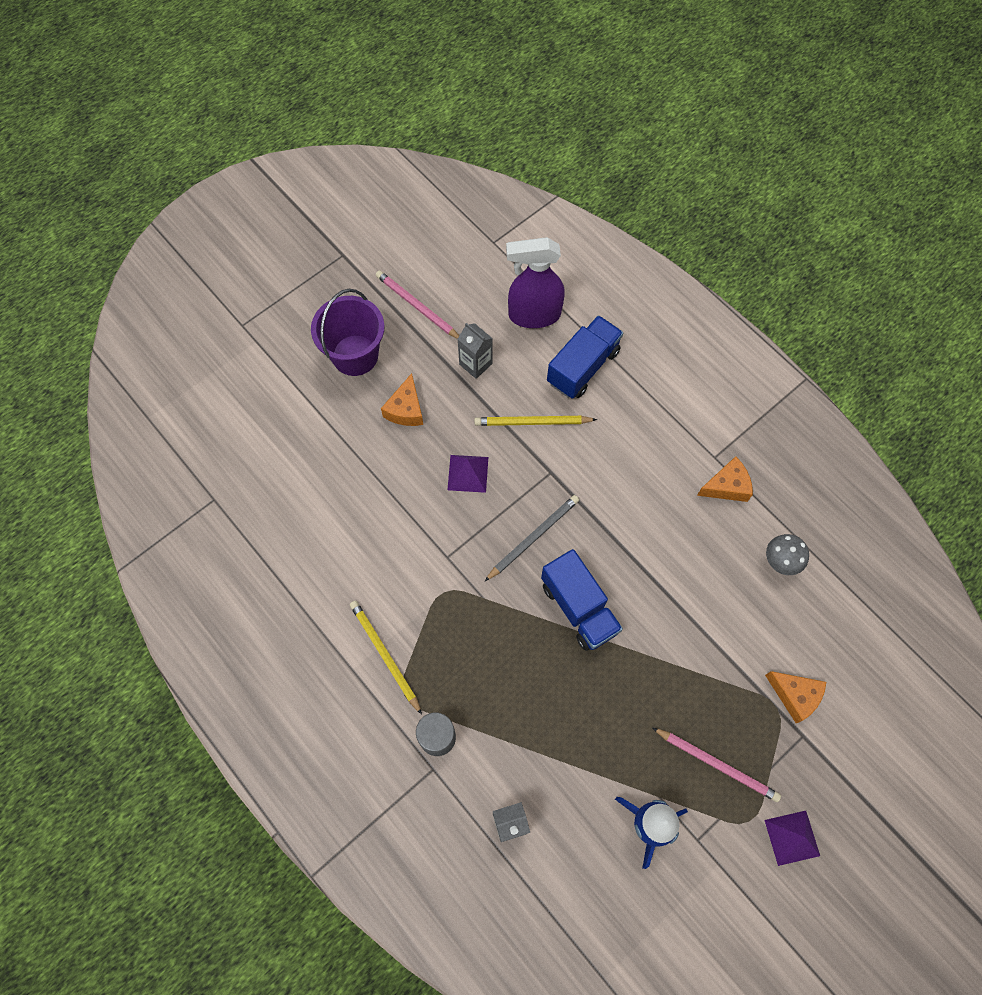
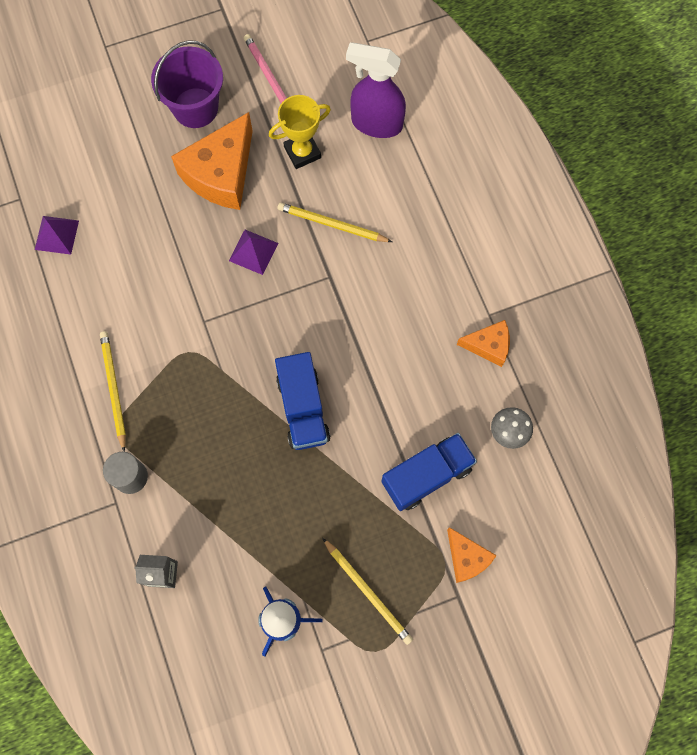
camera: 20 degrees right, 5 degrees up
(406, 409) = (221, 174): orange cheese -> orange cheese, size x1.86
(475, 364) = (302, 152): grey carton -> yellow trophy
(533, 537) = (288, 331): grey pencil -> none
(583, 367) = (401, 188): blue truck -> blue truck (426, 475)
(717, 764) = (368, 592): pink pencil -> yellow pencil
(792, 837) = (407, 680): purple pyramid -> purple pyramid (56, 235)

